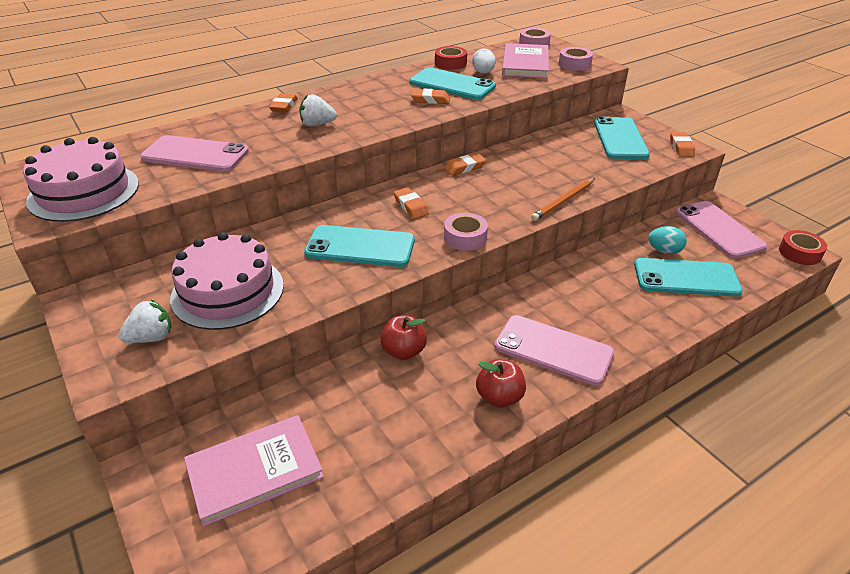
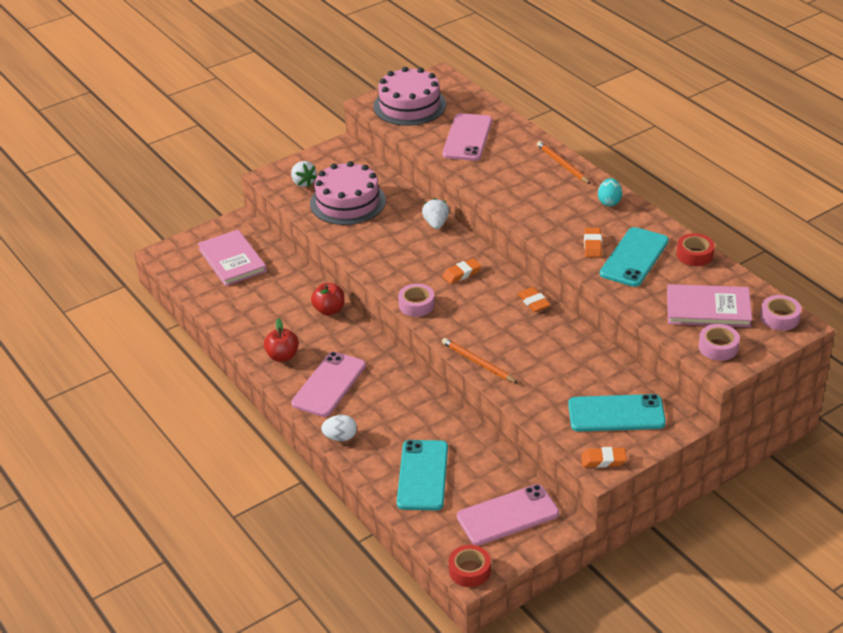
camera: 90 degrees right, 0 degrees up
(284, 106) = (562, 164): orange eraser -> orange pencil
(317, 124) = (528, 186): white strawberry -> white strawberry (436, 223)
(360, 247) = (401, 252): turquoise phone -> none
(483, 73) = (673, 278): white egg -> white egg (340, 437)
(664, 251) = (465, 467): turquoise egg -> turquoise egg (609, 202)

